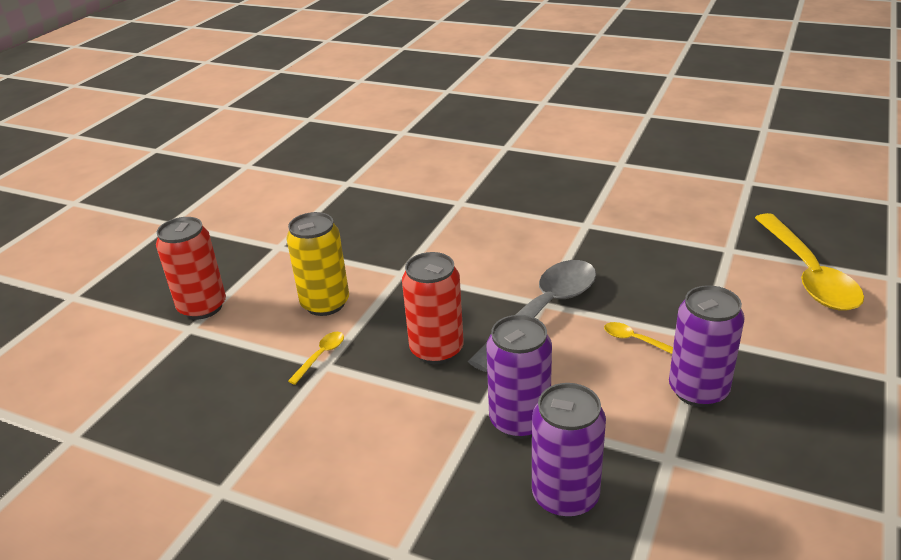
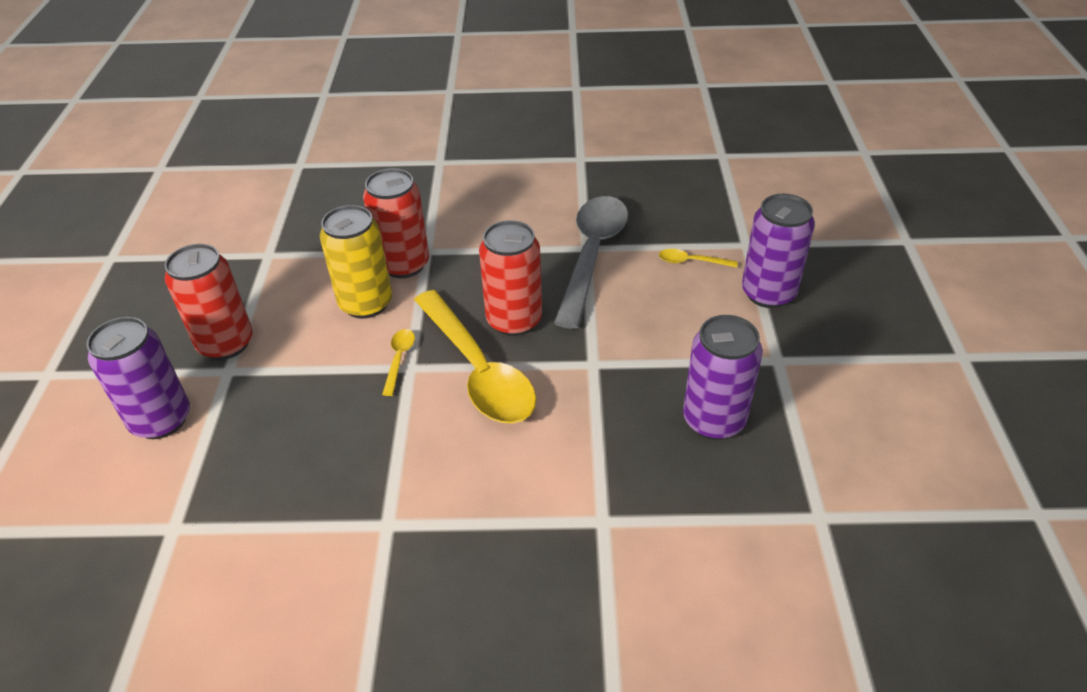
camera: 25 degrees left, 10 degrees up
(376, 280) = (404, 265): none -> red can
(519, 421) = (634, 365): purple can -> purple can (161, 420)
(808, 274) = (798, 163): yellow spoon -> yellow spoon (478, 370)

